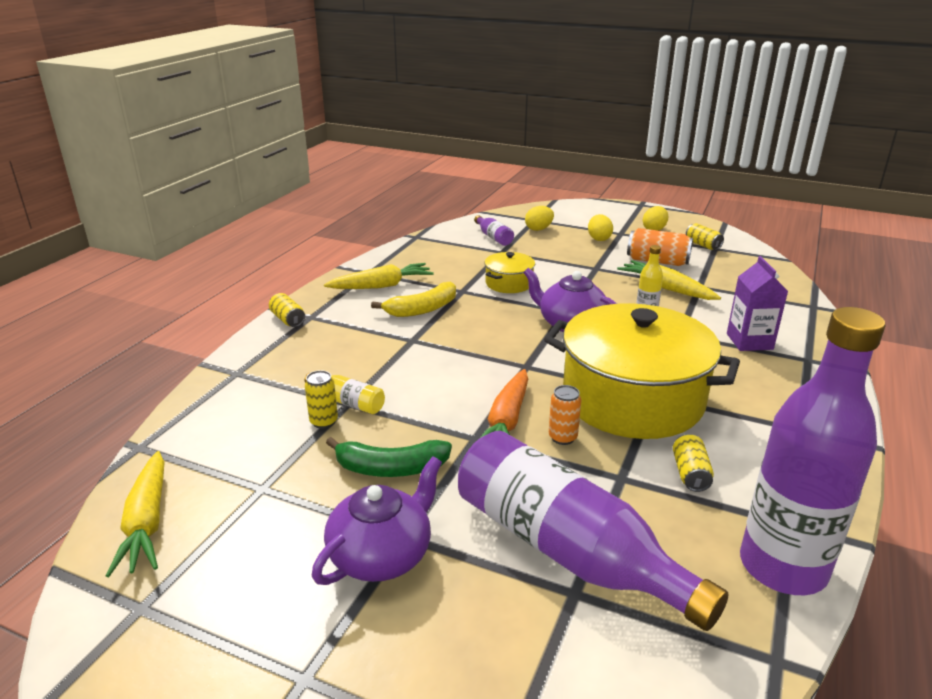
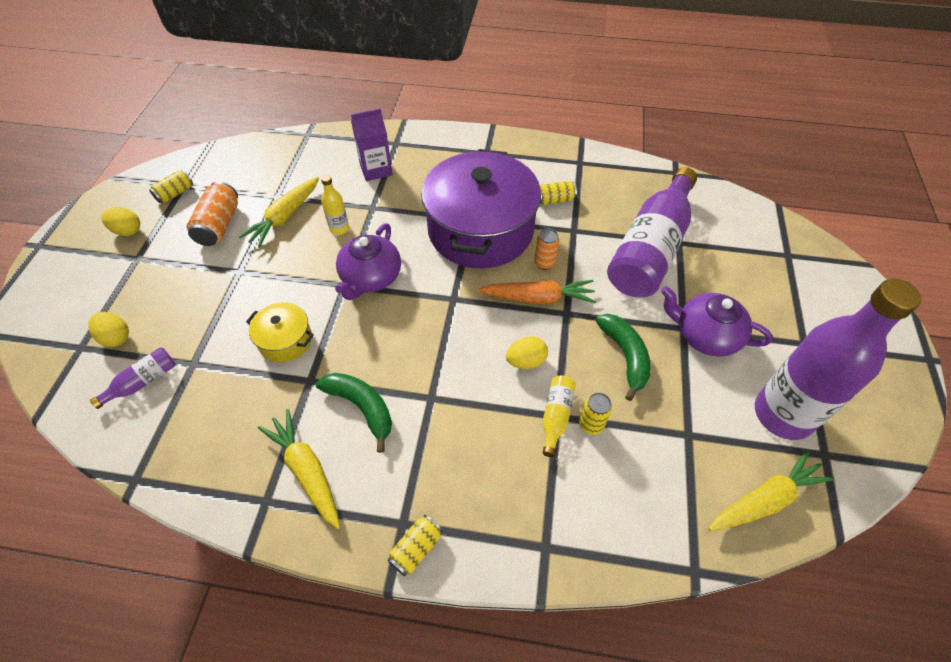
camera: 105 degrees left, 25 degrees up
(422, 309) = (362, 407): yellow banana -> green banana
(599, 239) = (153, 276): yellow egg -> yellow egg (526, 361)
(632, 399) = (480, 230): yellow pot -> purple pot
(782, 567) = (615, 167): purple bottle -> purple bottle (783, 414)

